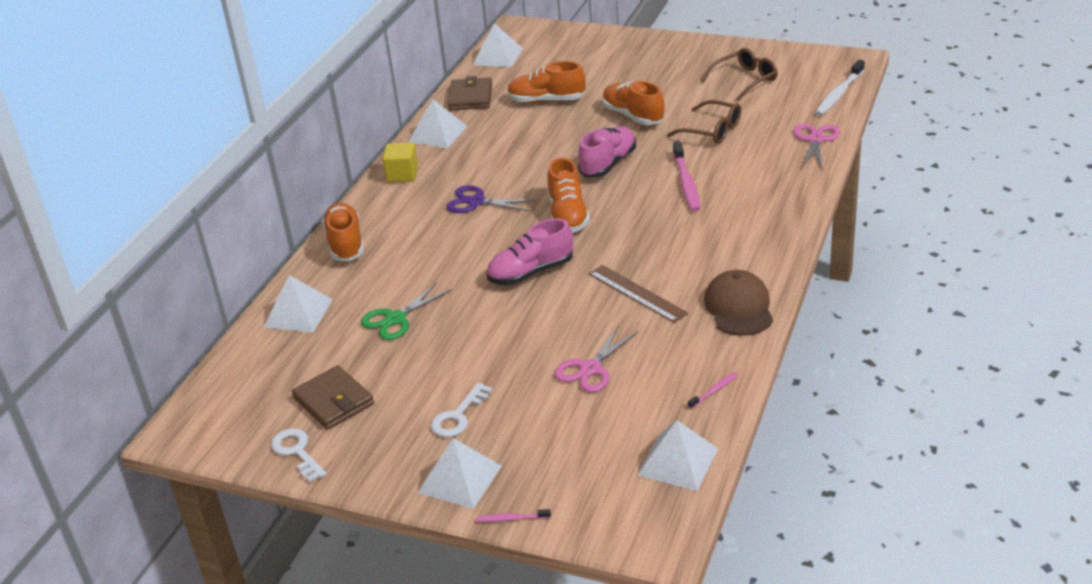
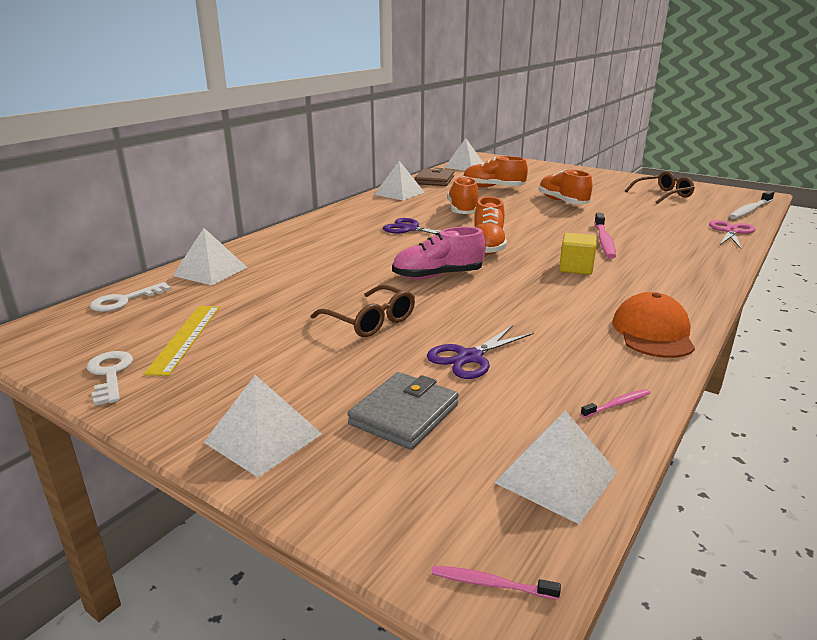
camera: 10 degrees right, 10 degrees down
(334, 401) = (185, 338): brown wallet -> yellow ruler
(345, 244) = (285, 237): orange shoe -> orange shoe (462, 210)
(395, 319) = (292, 288): green scissors -> none
(402, 175) = (358, 208): yellow cube -> yellow cube (575, 268)
(458, 416) = (302, 374): white key -> white key (125, 300)
(511, 519) = (299, 502): pink toothbrush -> pink toothbrush (491, 584)
(556, 436) = (404, 414): none -> grey wallet
(590, 369) = (470, 357): pink scissors -> purple scissors
(608, 164) = (534, 223): pink shoe -> none
(637, 293) = (539, 305): brown ruler -> none
(713, 131) = (632, 216): brown glasses -> brown glasses (371, 321)
(739, 307) = (652, 332): brown cap -> orange cap

